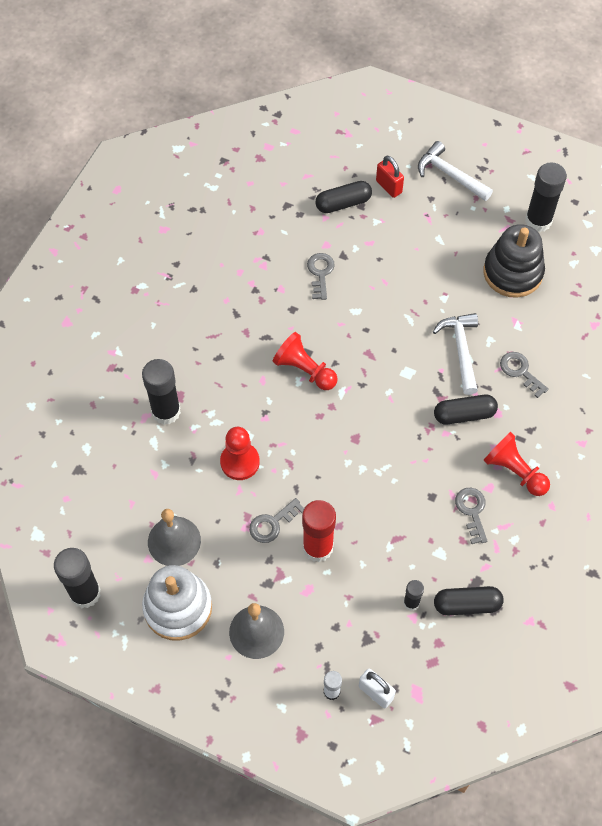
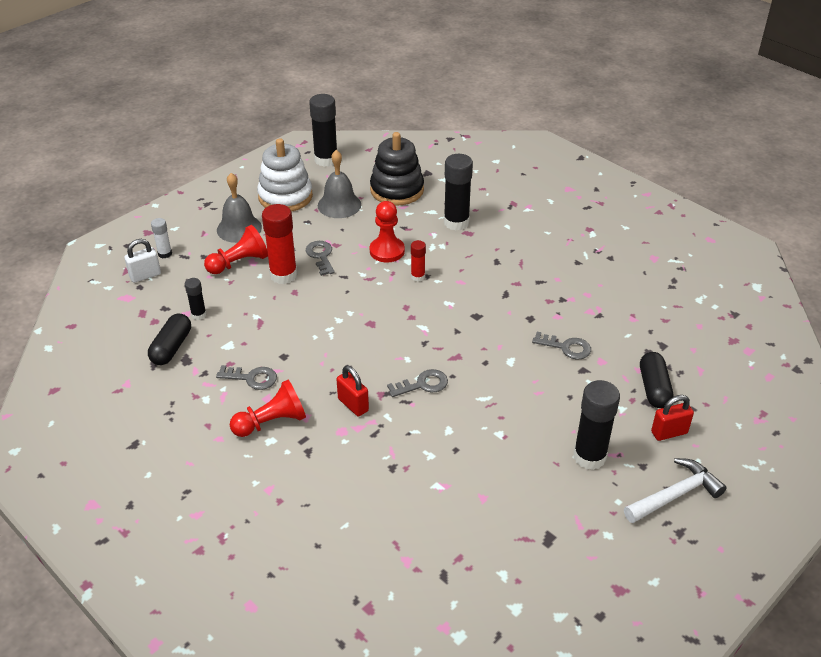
camera: 110 degrees right, 20 degrees down
(270, 420) = (418, 276): none -> red glue stick
(304, 370) = (458, 309): red pawn -> red pawn (239, 263)
(461, 350) = (428, 426): white hammer -> none
(464, 414) = (353, 405): black capsule -> red padlock
(512, 272) = (510, 506): black stacking toy -> black stacking toy (397, 190)
(520, 371) = (379, 467): grey key -> grey key (422, 384)
(538, 221) = (579, 561): black glue stick -> black glue stick (589, 456)

